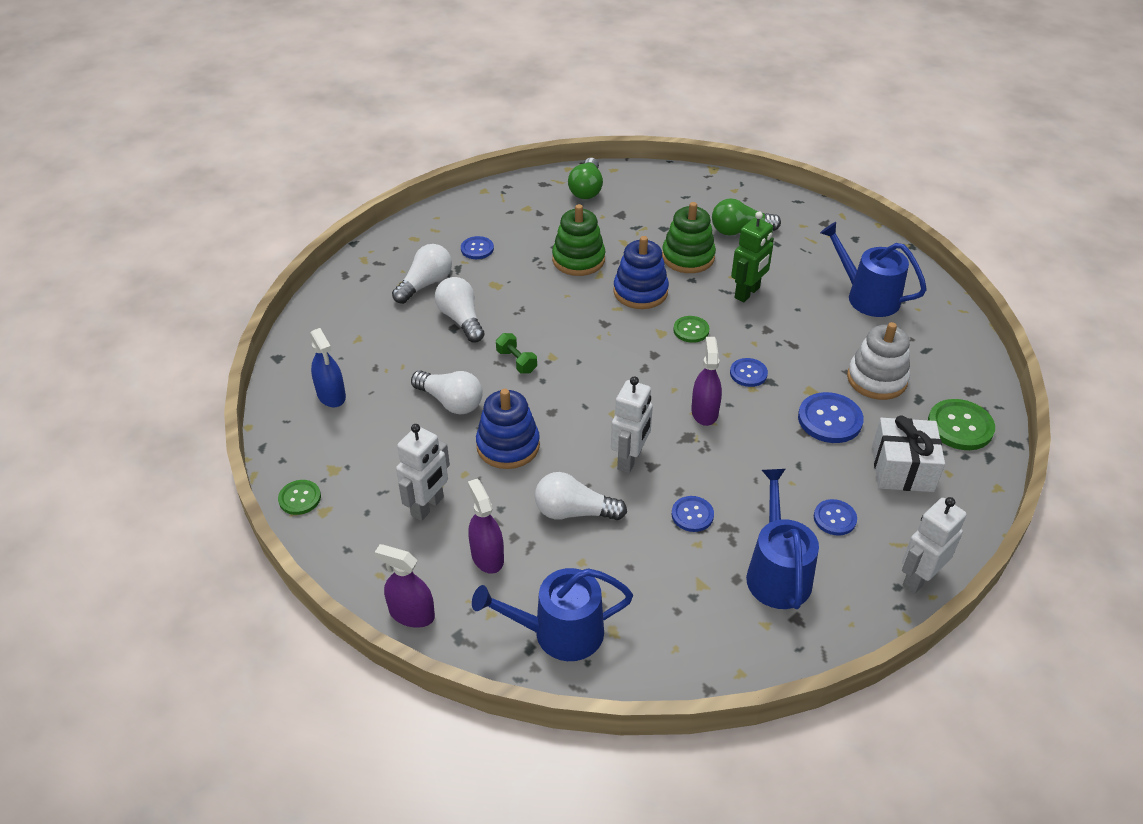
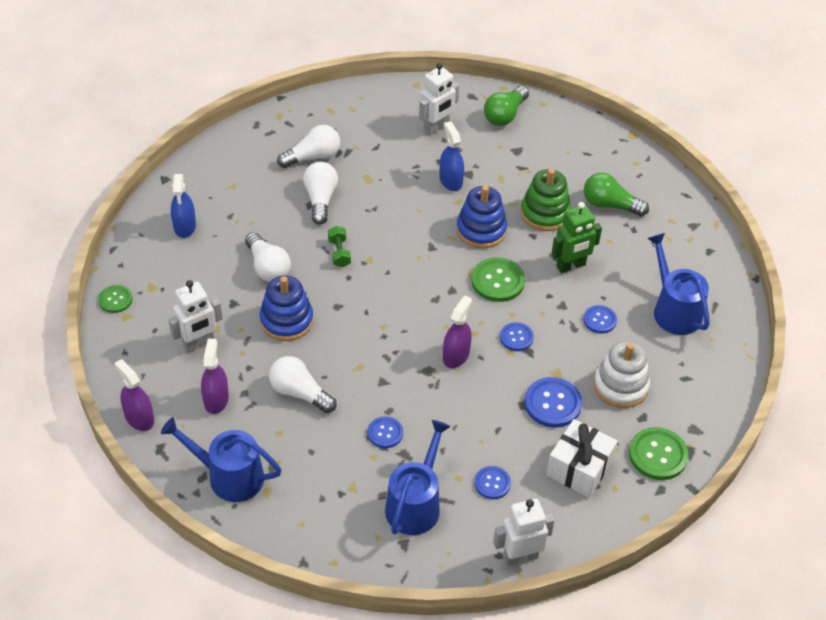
camera: 25 degrees right, 5 degrees up
(477, 249) = (374, 139): blue button -> blue button (599, 320)
(578, 259) = (450, 180): green stacking toy -> blue spray bottle
(630, 459) = (370, 370): white robot -> white robot (436, 128)
(691, 330) = (497, 281): green button -> green button, size x1.63

